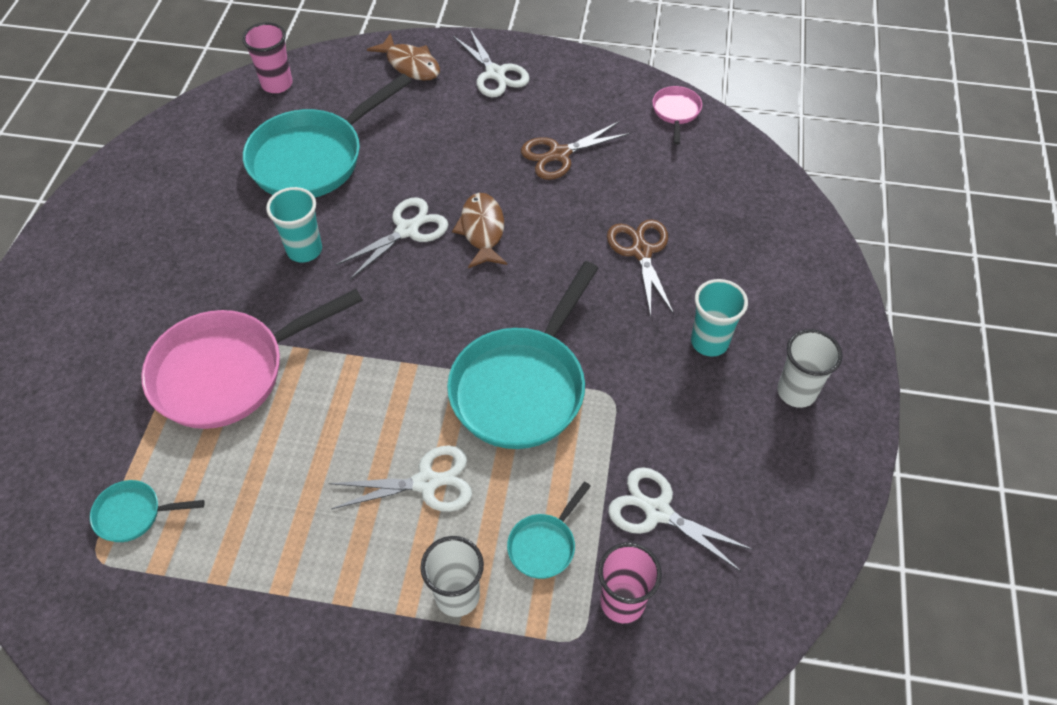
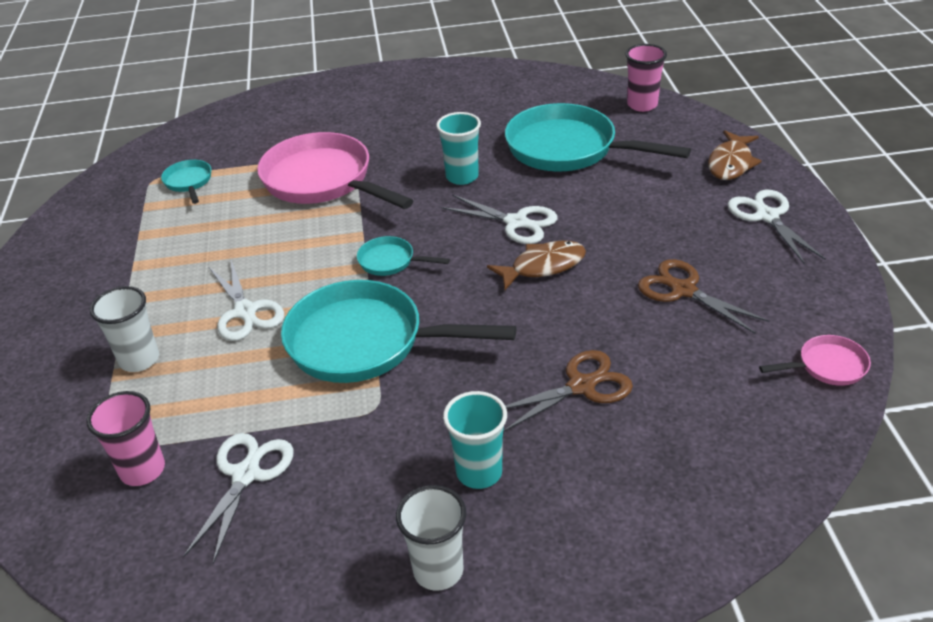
camera: 75 degrees right, 15 degrees down
(495, 73) = (767, 216): white scissors -> white scissors turned 120 degrees clockwise
(544, 545) = (195, 401): turquoise pan -> turquoise pan (390, 261)

